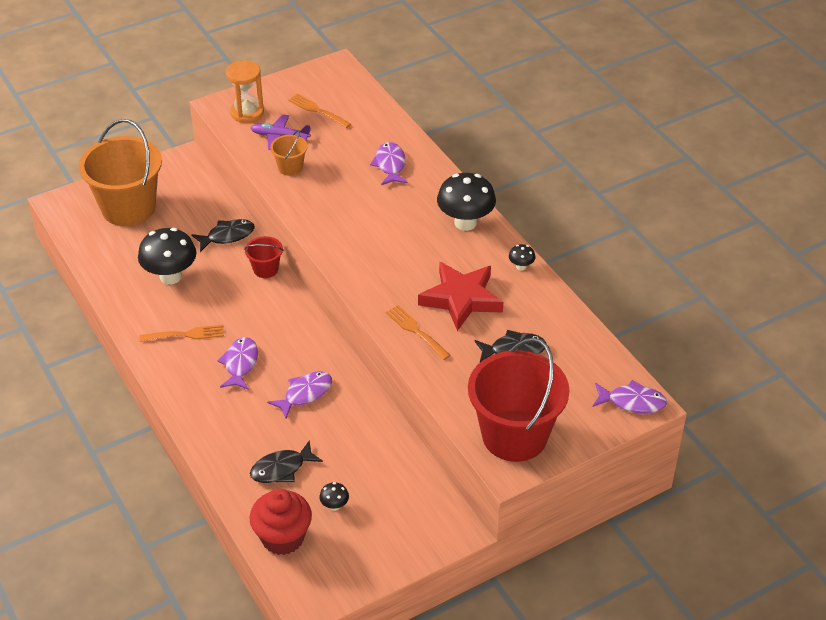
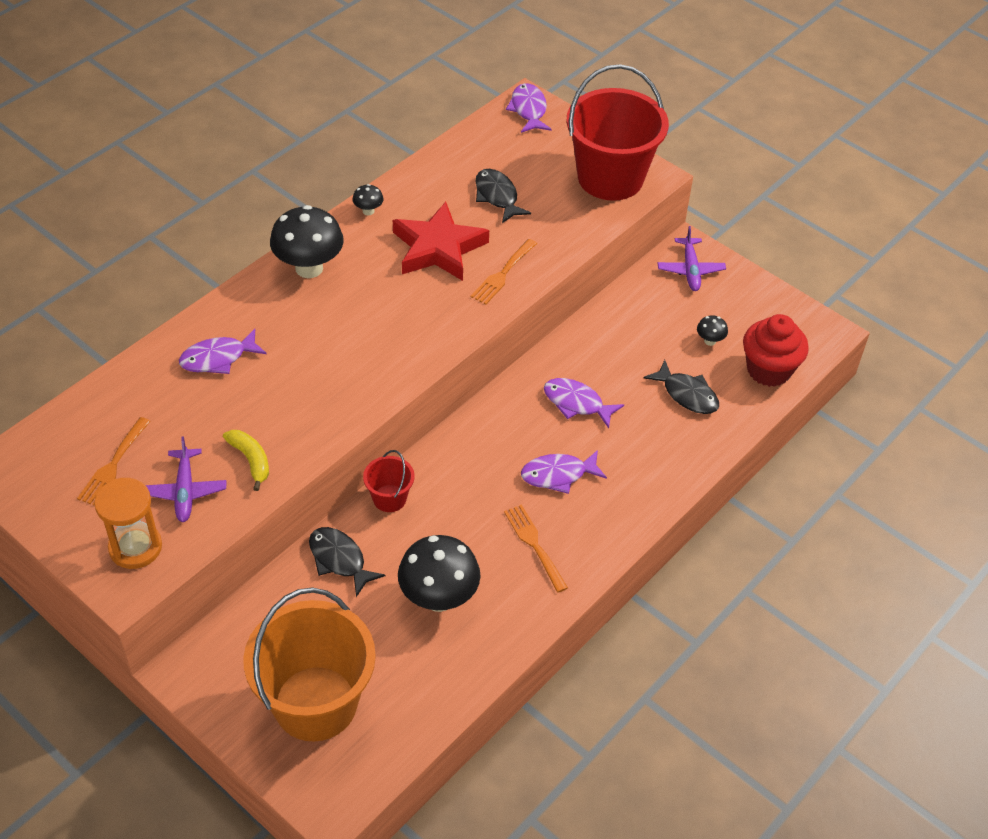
camera: 110 degrees left, 5 degrees up
(290, 167) = (251, 460): orange bucket -> yellow banana
(428, 521) = (690, 269): none -> purple plane

